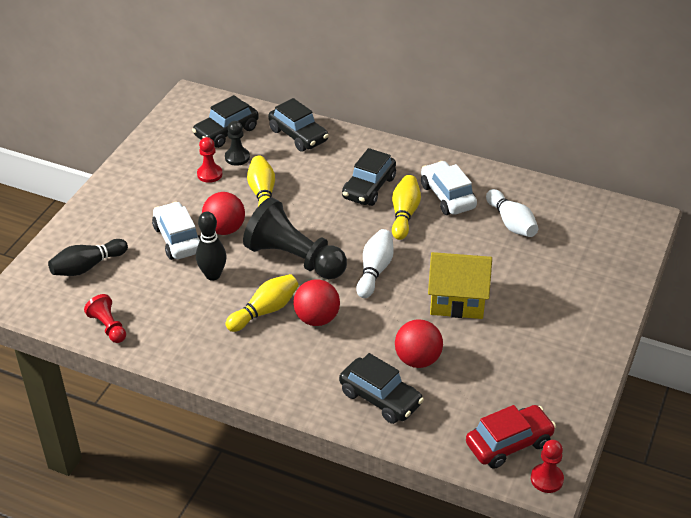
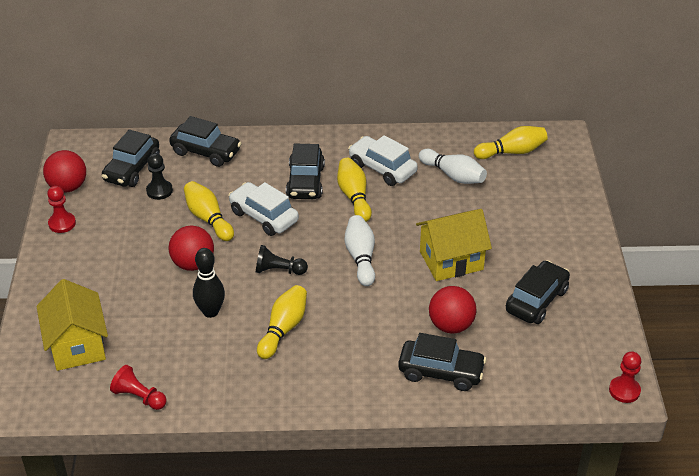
camera: 25 degrees left, 0 degrees up
(87, 267) = (77, 345): black bowling pin -> yellow house
(178, 239) = (153, 288): white car -> white car (264, 216)
(209, 174) = (142, 215): red pawn -> red pawn (62, 223)
(294, 258) = (279, 270): black pawn -> black pawn, size x0.48
(317, 318) = (336, 319): red ball -> red ball (68, 187)
(509, 443) = (575, 371): red car -> none
(515, 364) = (536, 300): none -> black car
(584, 218) = (512, 152): none -> yellow bowling pin

